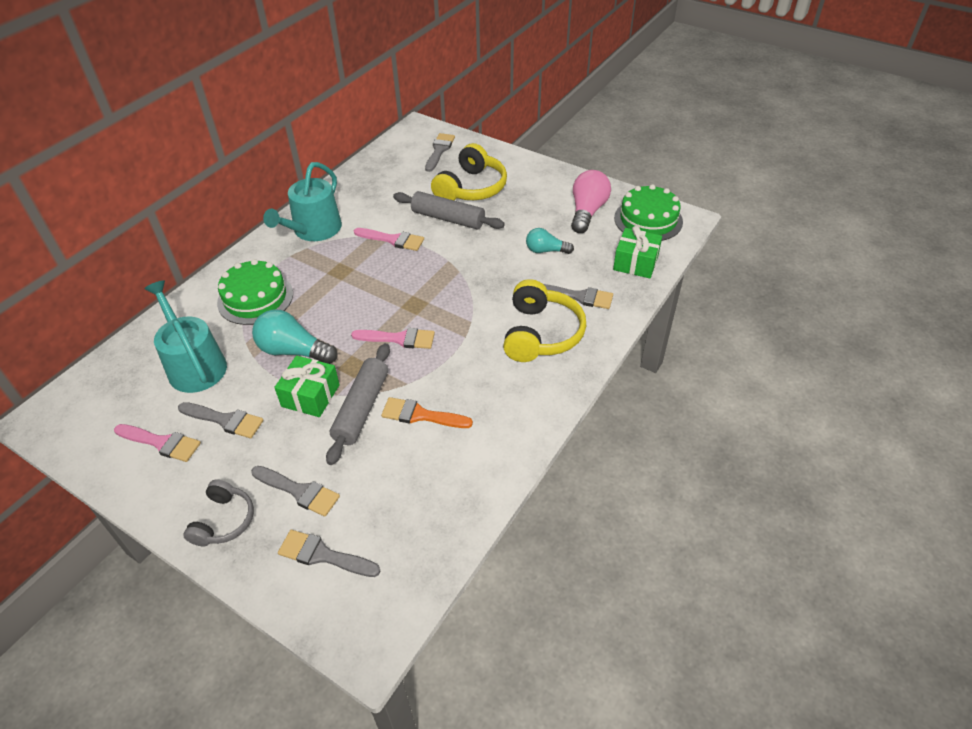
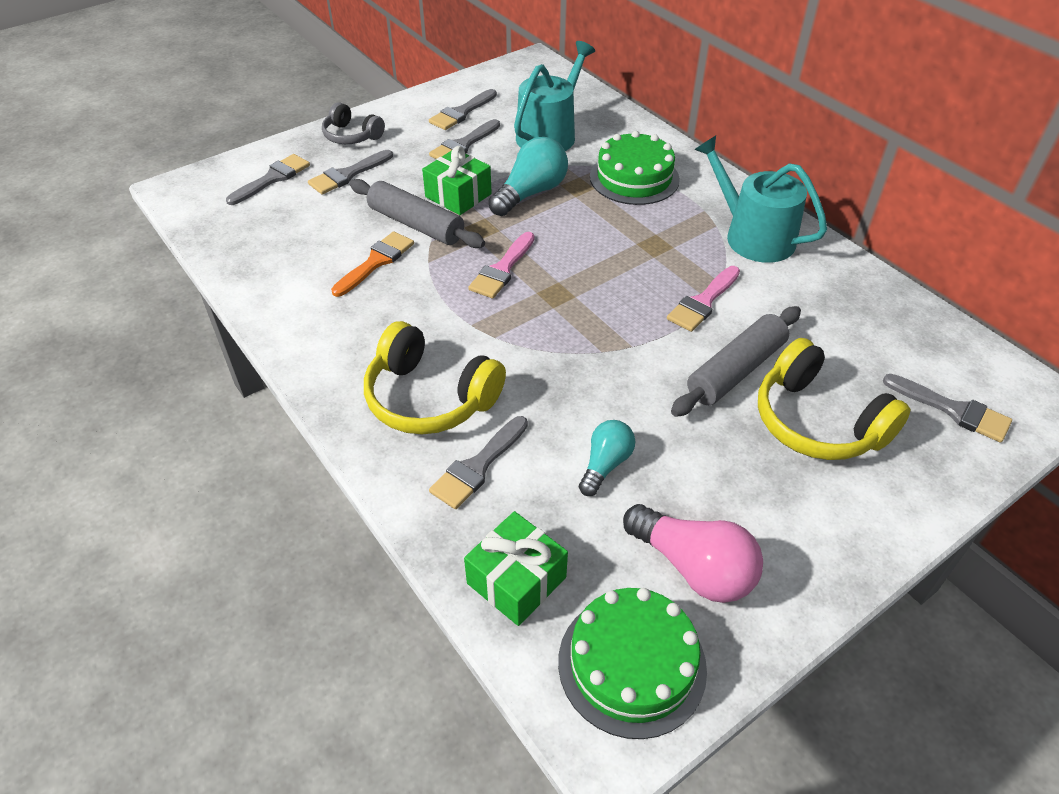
camera: 110 degrees right, 0 degrees up
(161, 443) = (461, 112): pink brush -> grey brush
(194, 365) = (550, 134): turquoise watering can -> turquoise watering can turned 45 degrees counterclockwise

